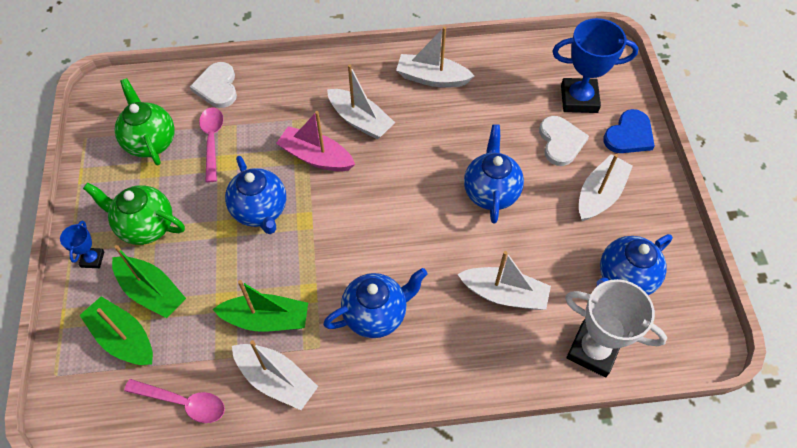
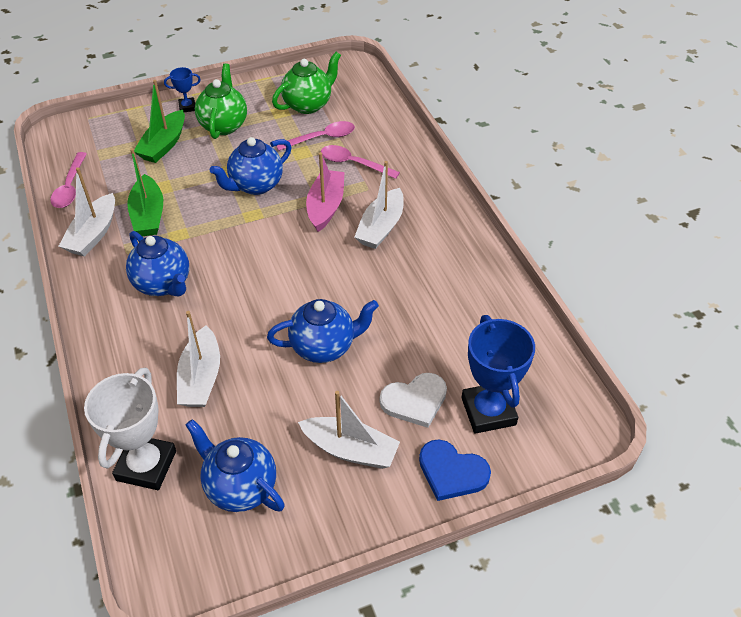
camera: 75 degrees right, 10 degrees down
(123, 338) = (121, 142): green boat -> none
(217, 87) = (383, 125): white heart -> none
(264, 122) = (353, 163): none -> pink spoon
(432, 78) = (460, 271): white boat -> none

